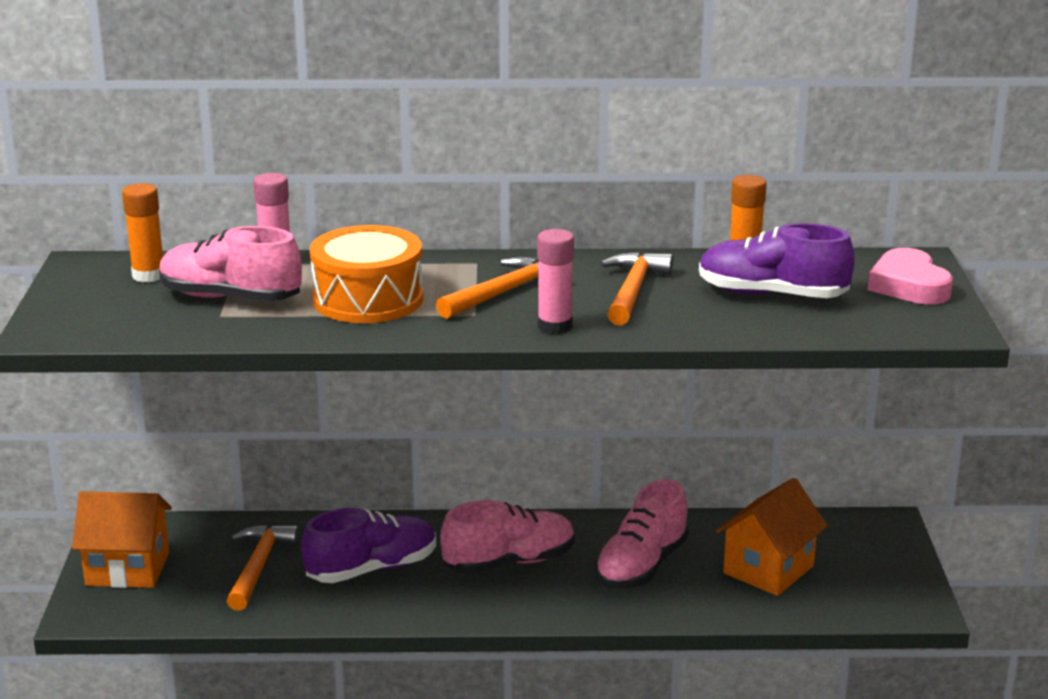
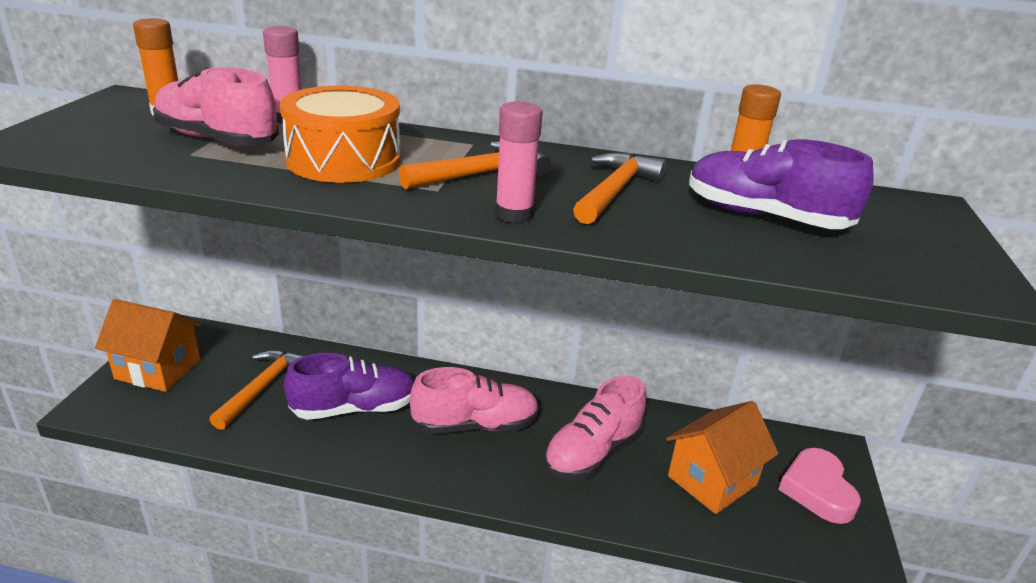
camera: 10 degrees right, 5 degrees up
(908, 285) = (923, 230): pink heart -> pink heart (817, 490)

